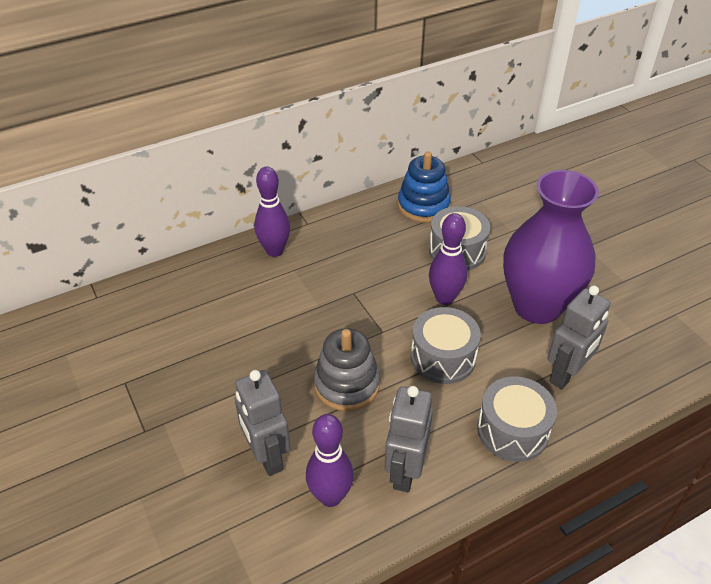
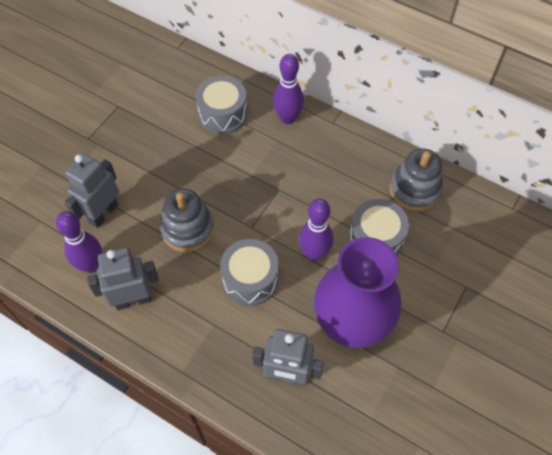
camera: 60 degrees right, 15 degrees up
(423, 206) = (414, 189): blue stacking toy -> grey stacking toy
(512, 430) = (206, 357): grey drum -> grey drum (223, 114)

